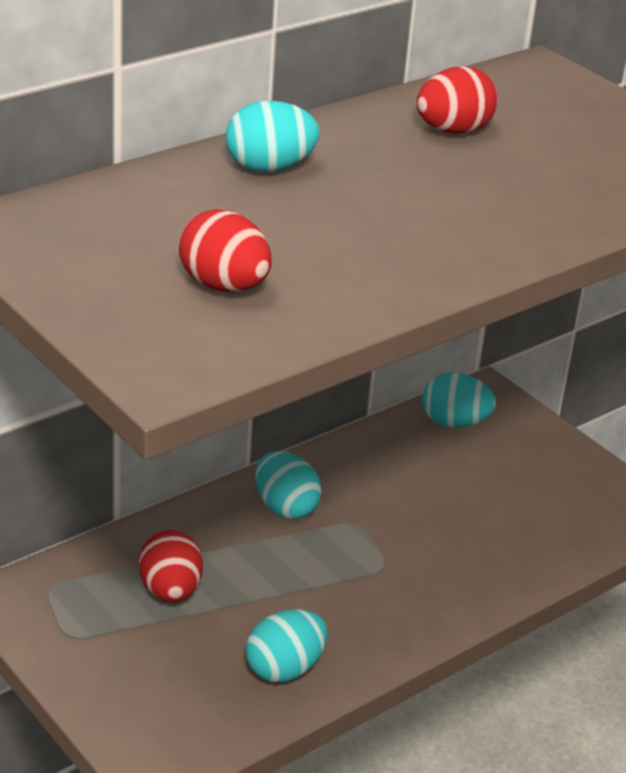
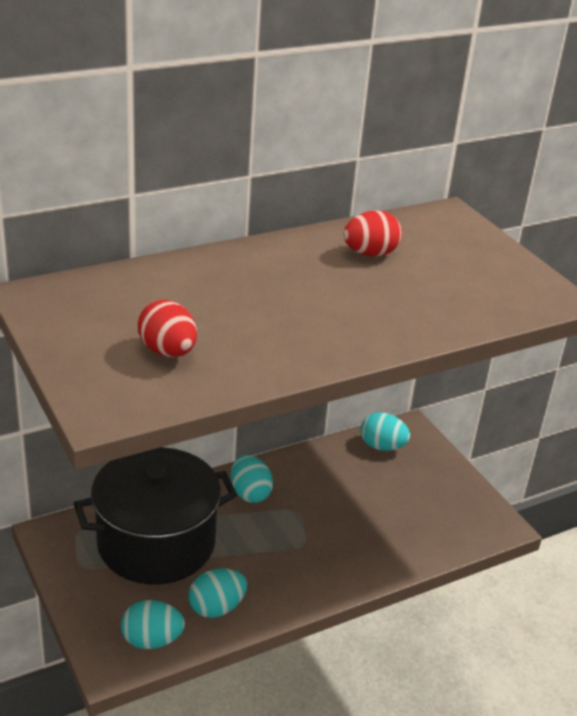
camera: 10 degrees right, 0 degrees up
(170, 591) = (156, 543): red egg -> black pot
(269, 167) = (232, 269): turquoise egg -> turquoise egg (152, 640)

